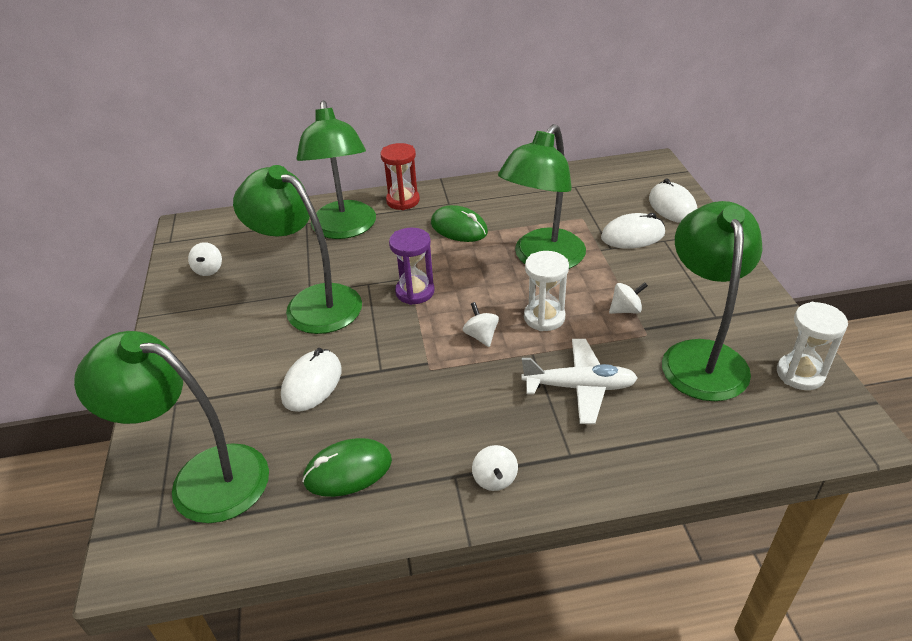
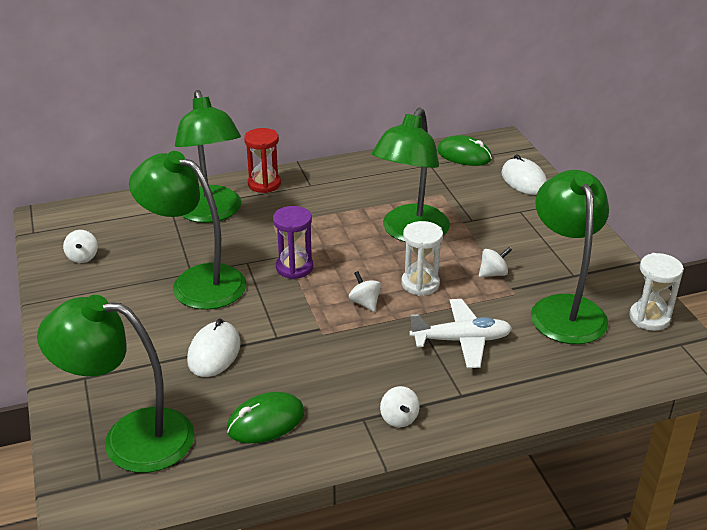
camera: 10 degrees left, 5 degrees down
(459, 228) = (325, 208): green mouse -> green mouse (464, 155)
(632, 235) = (491, 208): white mouse -> none

